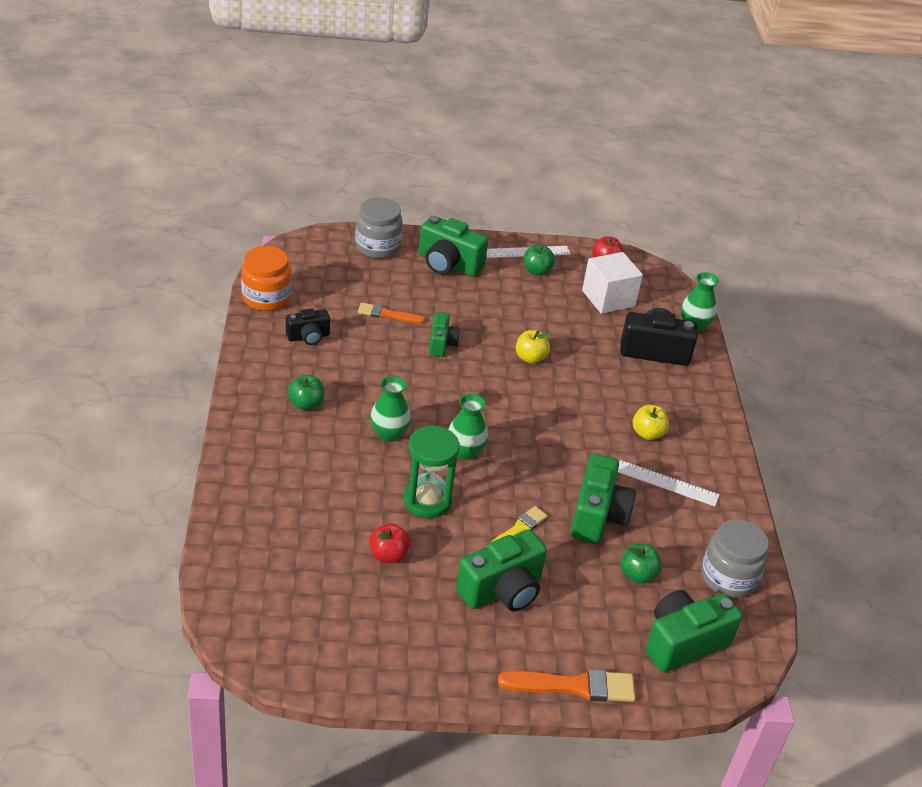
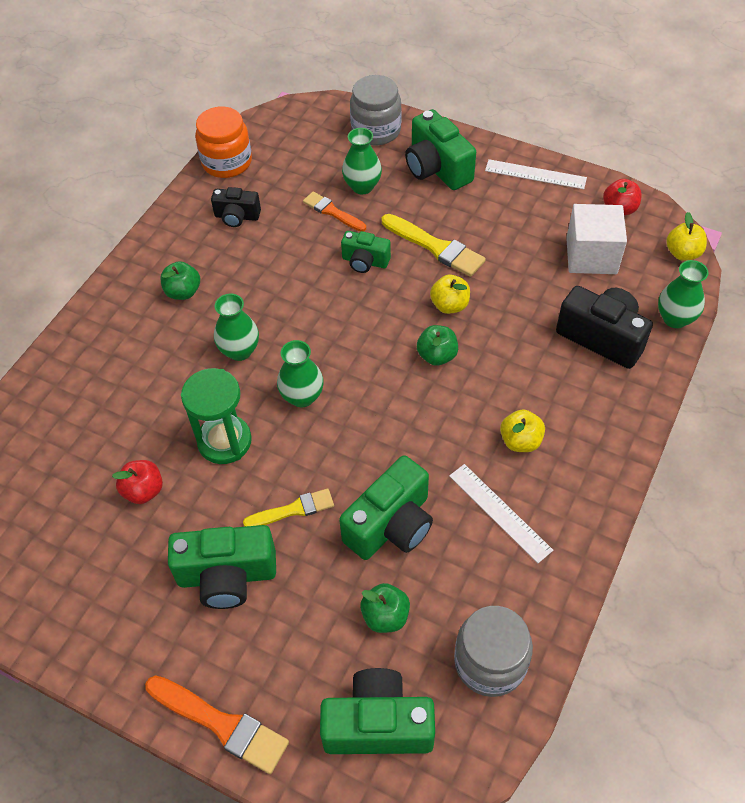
camera: 35 degrees right, 15 degrees up
(398, 290) = (362, 186): none -> green vase
(442, 344) = (365, 261): green camera -> green camera turned 75 degrees clockwise
(489, 320) = (435, 247): none -> yellow brush
(537, 271) = (530, 200): green apple -> green apple (437, 356)
(669, 281) = (682, 253): none -> yellow apple

